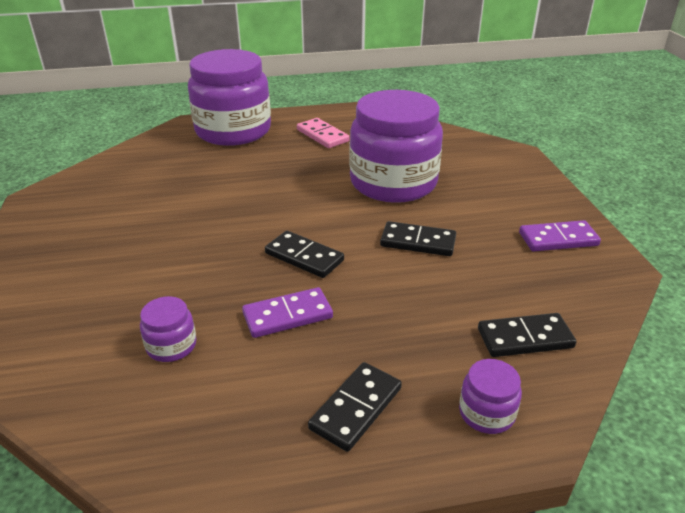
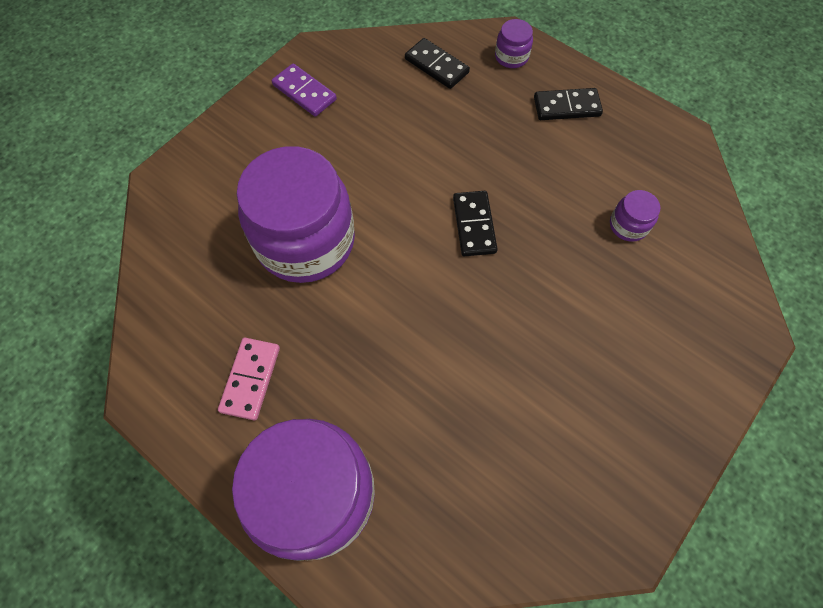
camera: 130 degrees left, 30 degrees up
(287, 315) = (539, 187): purple domino -> none
(418, 242) = (385, 168): black domino -> none

